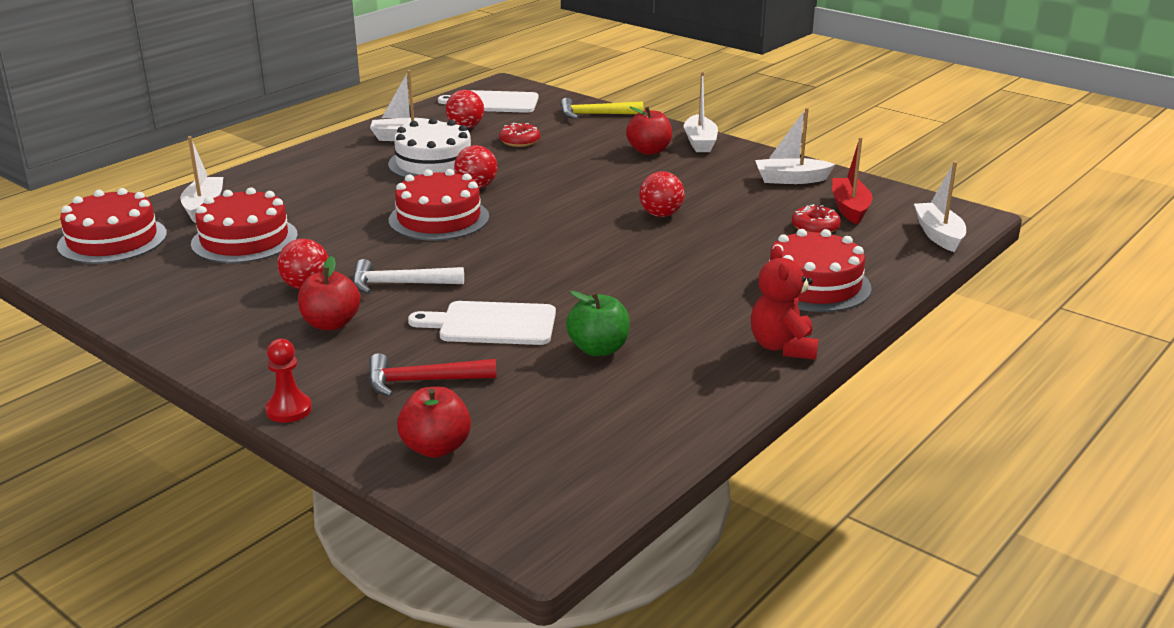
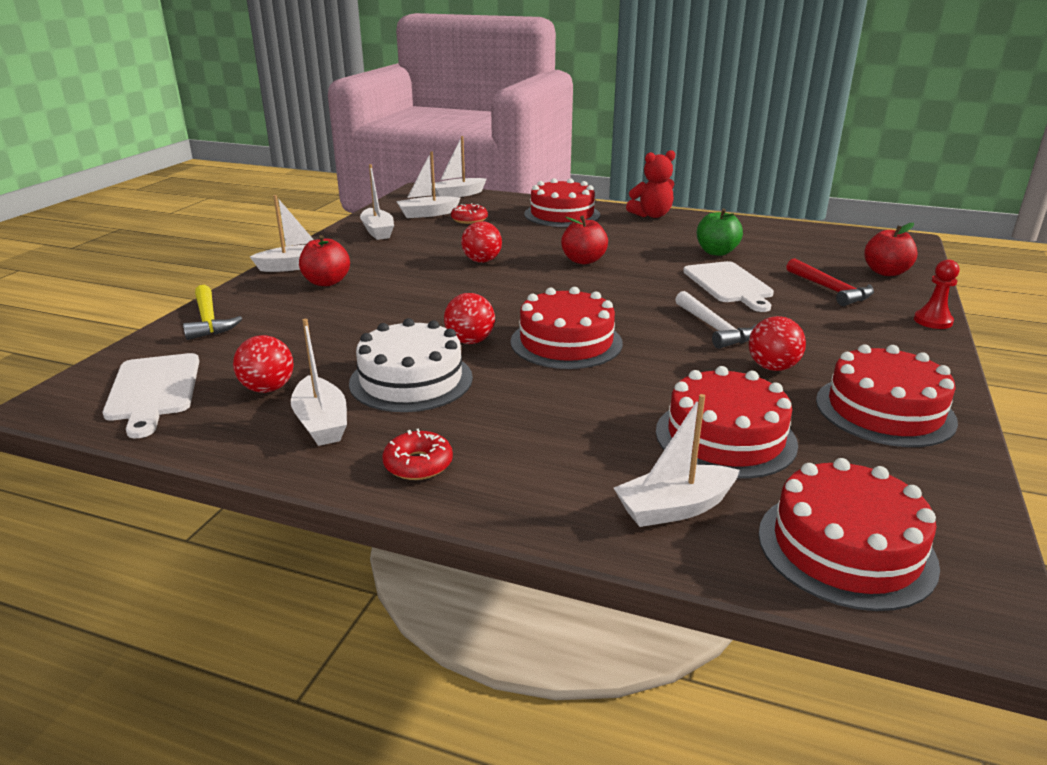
camera: 110 degrees left, 0 degrees up
(195, 307) = (884, 410): none -> red cake
(331, 324) = (812, 338): red apple -> red apple (583, 260)
(519, 141) = (315, 345): red donut -> red donut (418, 464)
(850, 208) = (427, 214): red boat -> white boat

